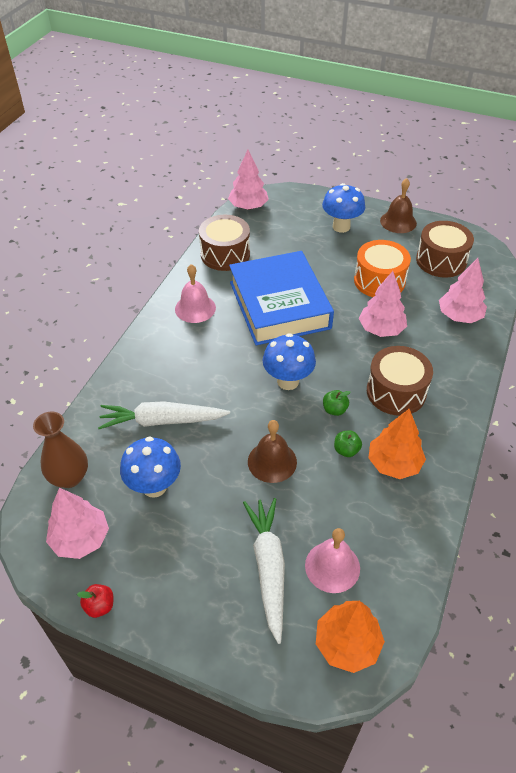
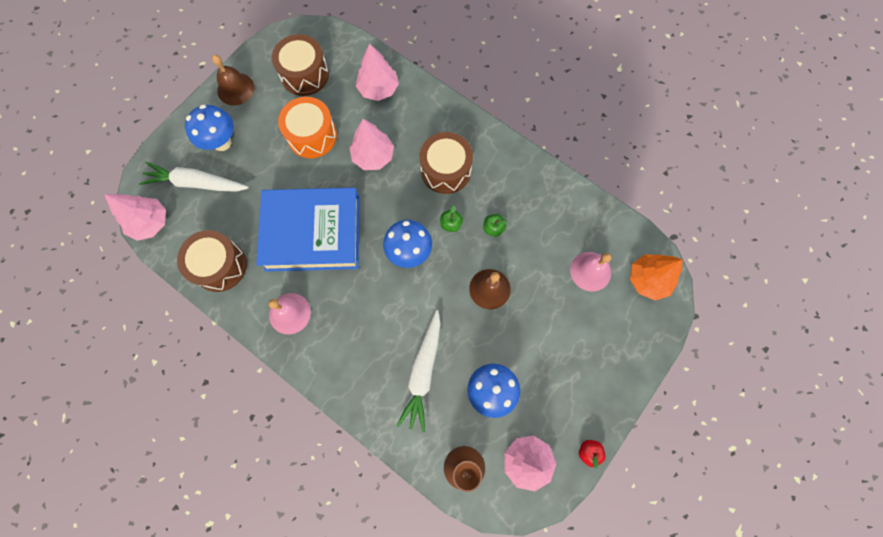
camera: 75 degrees left, 25 degrees up
(268, 568) = (583, 317): white carrot -> white carrot (196, 183)
(394, 463) = (514, 198): orange tree -> none

